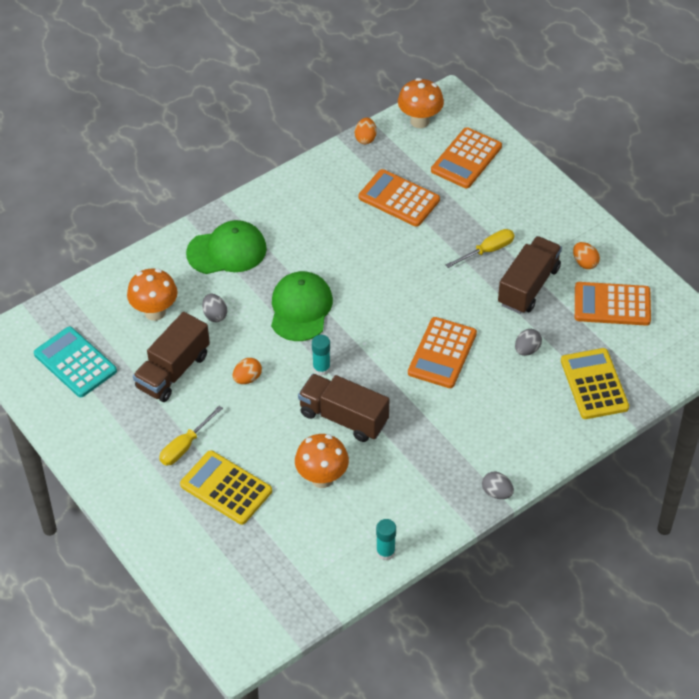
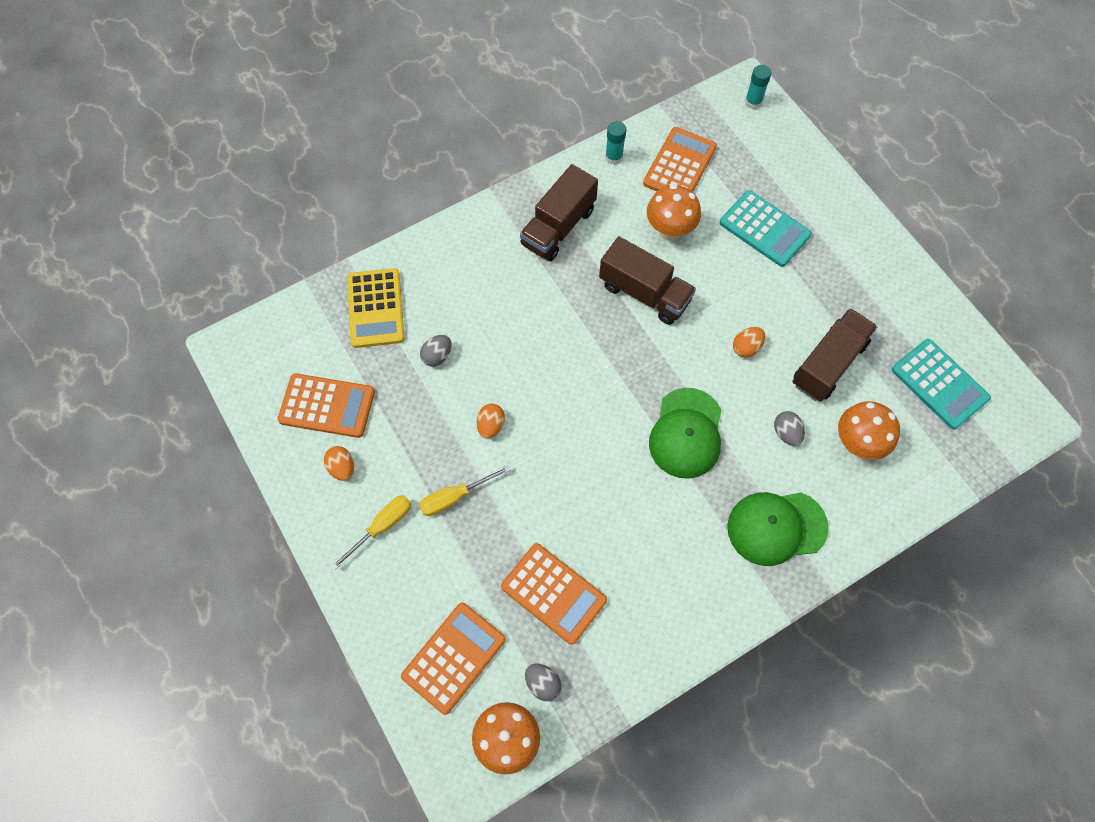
camera: 175 degrees left, 15 degrees up
(185, 446) = (808, 276): yellow screwdriver -> yellow screwdriver (382, 527)
(226, 488) = (764, 229): yellow calculator -> turquoise calculator
(321, 368) = (665, 353): turquoise glue stick -> turquoise glue stick (753, 102)
(365, 138) = (588, 712): orange egg -> orange egg (491, 426)
(442, 353) = (531, 360): orange calculator -> orange calculator (679, 165)
(496, 493) = (501, 203): grey egg -> grey egg (543, 683)
(528, 286) = (416, 440): brown truck -> brown truck (558, 227)

